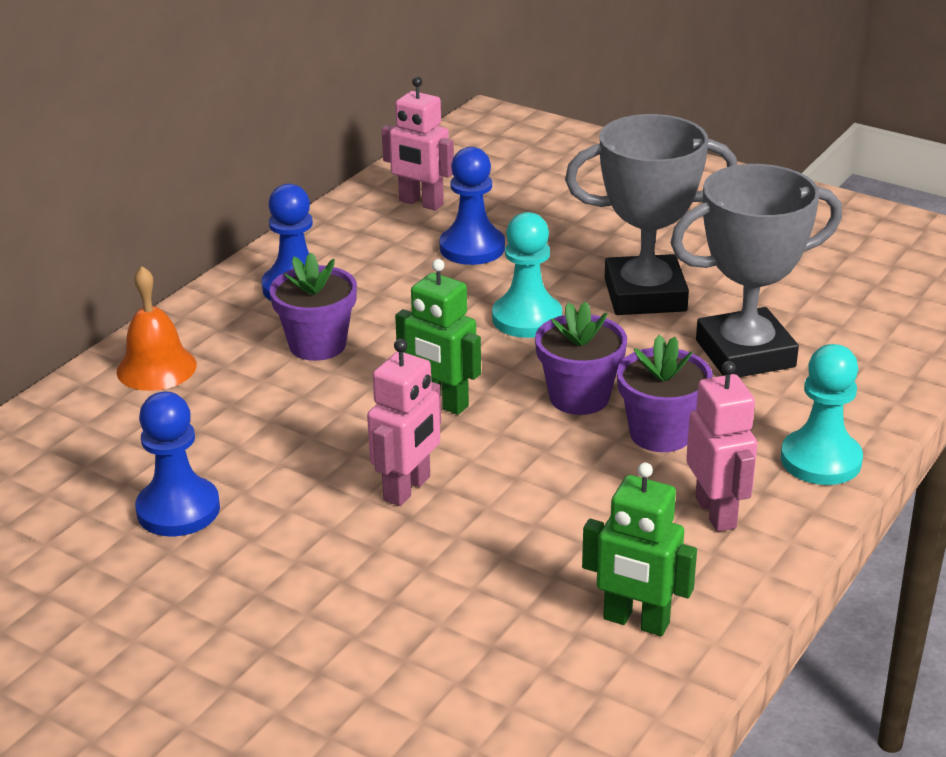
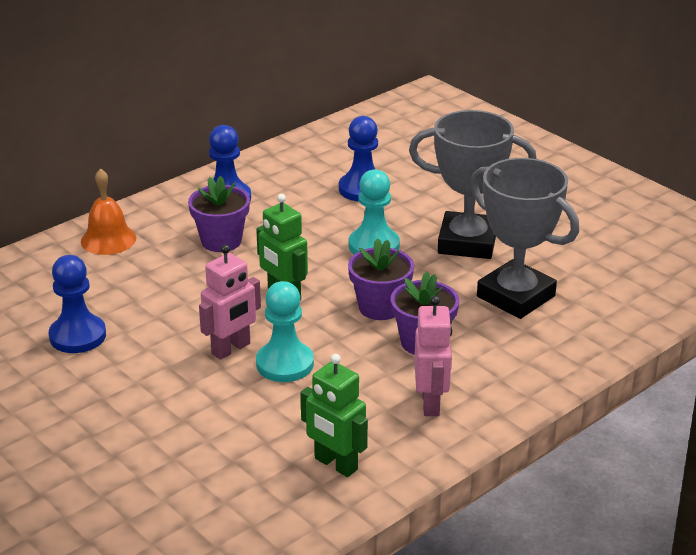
camera: 15 degrees right, 0 degrees up
(421, 203) = (343, 151): pink robot -> none
(745, 353) = (516, 296): grey trophy -> grey trophy turned 45 degrees clockwise
(820, 460) = (526, 381): turquoise pawn -> turquoise pawn (285, 364)

